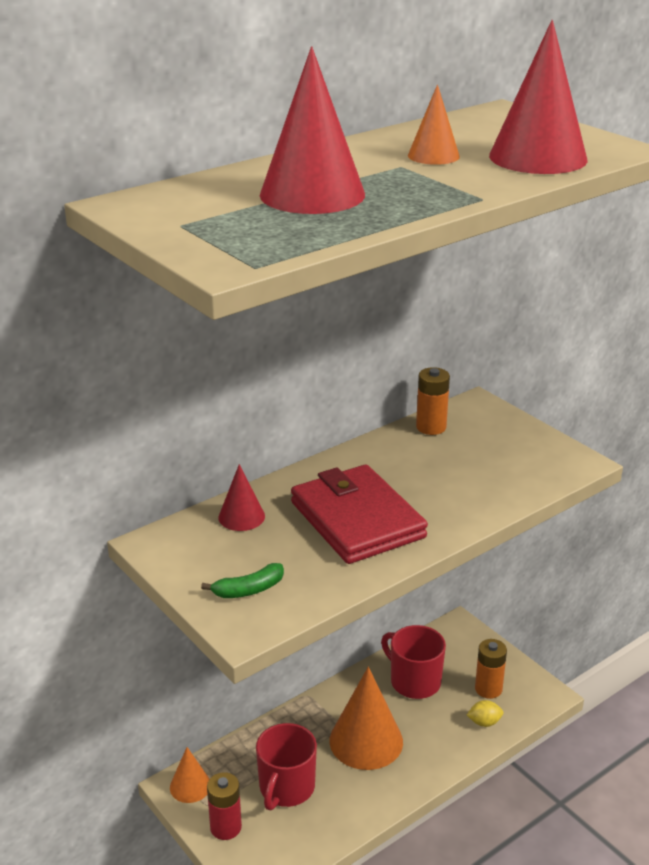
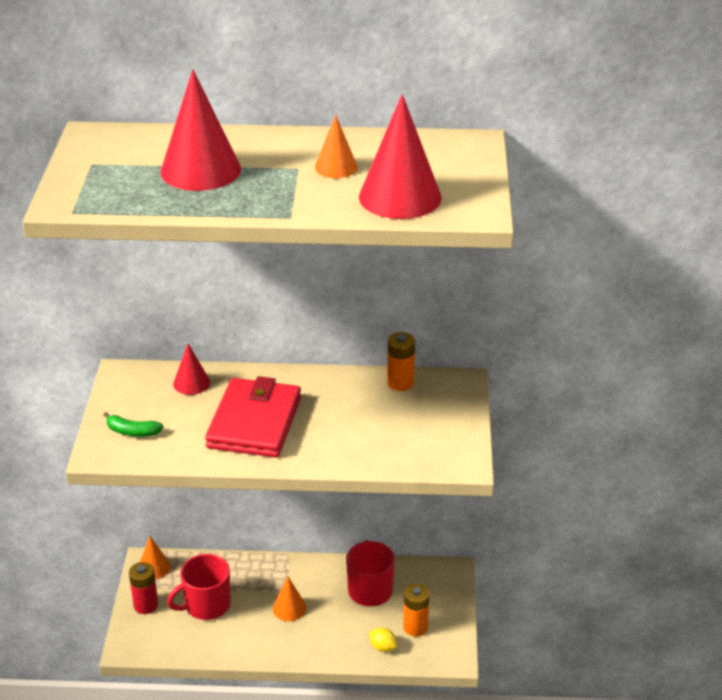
camera: 40 degrees right, 5 degrees up
(366, 741) = (289, 608): orange cone -> orange cone, size x0.54

